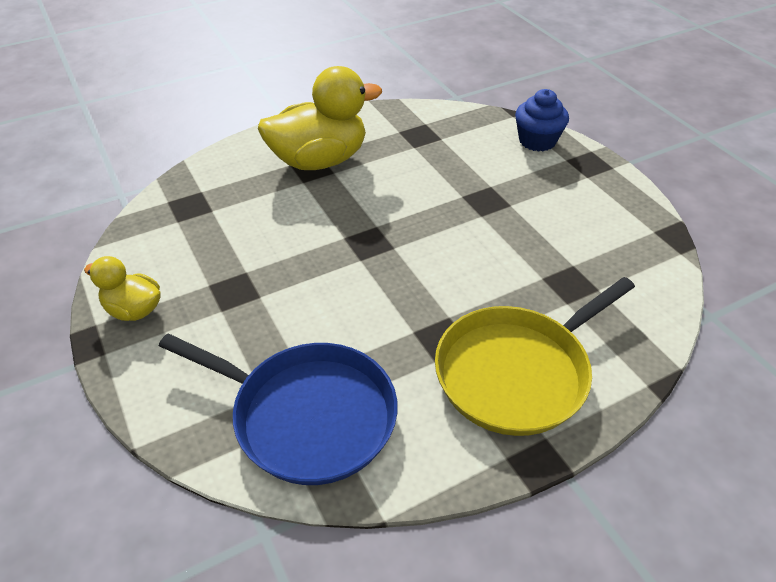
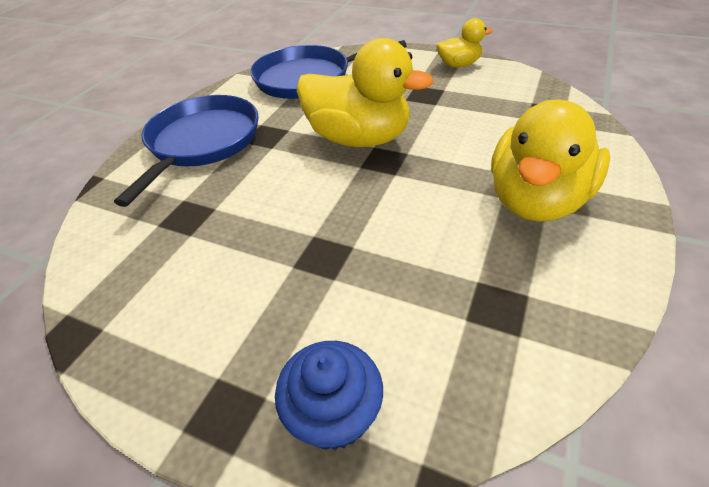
camera: 145 degrees right, 0 degrees up
(362, 275) = (359, 138): none -> yellow duck
(517, 372) = (202, 143): yellow pan -> blue pan

